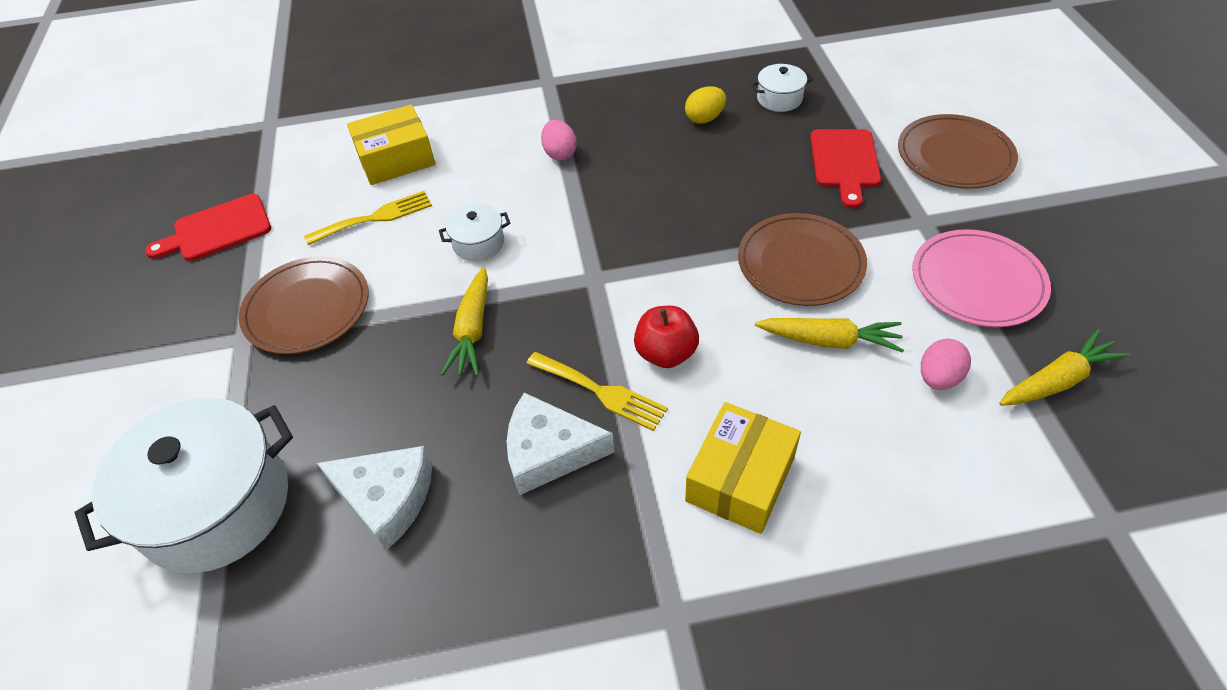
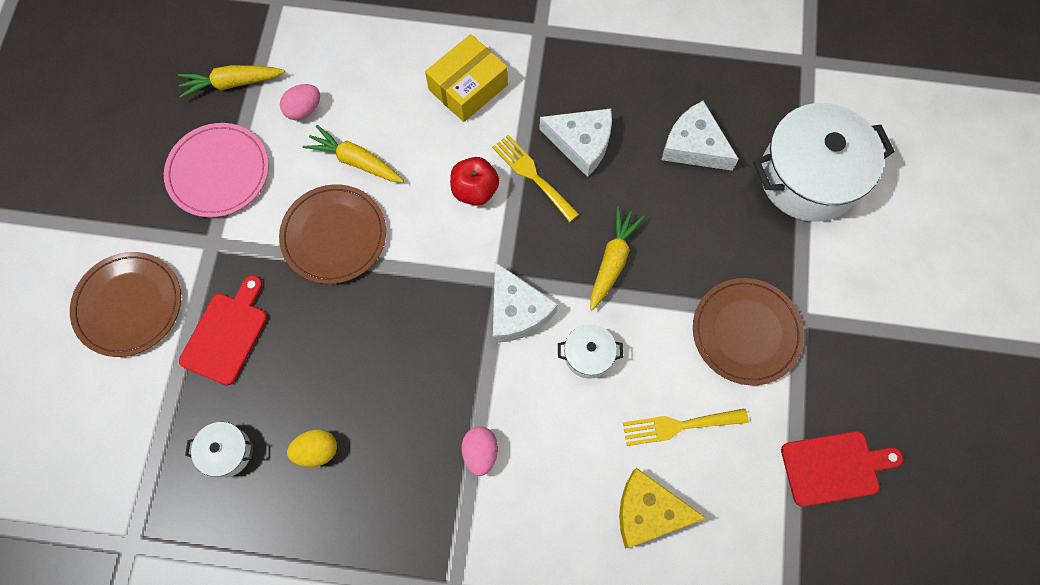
camera: 165 degrees left, 20 degrees up
(396, 159) = (649, 512): yellow box -> yellow cheese
(566, 257) = (517, 311): none -> white cheese

